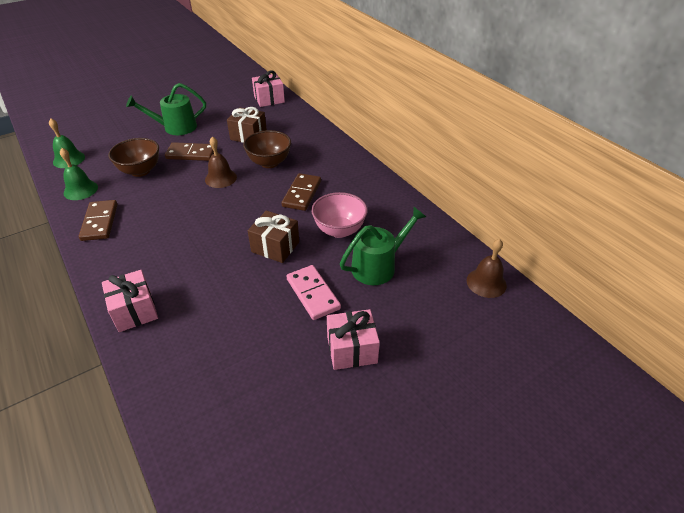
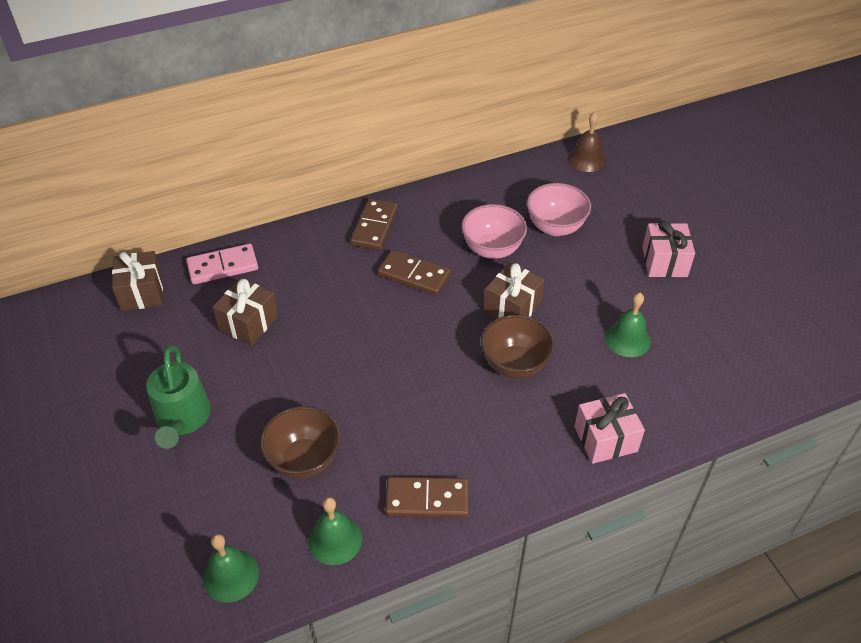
camera: 80 degrees left, 5 degrees up
(191, 154) = (276, 394): brown domino -> brown domino (374, 226)
(220, 178) = (354, 358): brown bell -> none
(244, 322) = (627, 339): none -> green bell
(269, 99) = (142, 292): pink gift -> brown gift
(269, 163) = (332, 302): brown bowl -> brown bowl (515, 364)
(313, 294) = (591, 282): pink domino -> pink domino (223, 266)
(378, 266) = (555, 227): green watering can -> pink bowl

